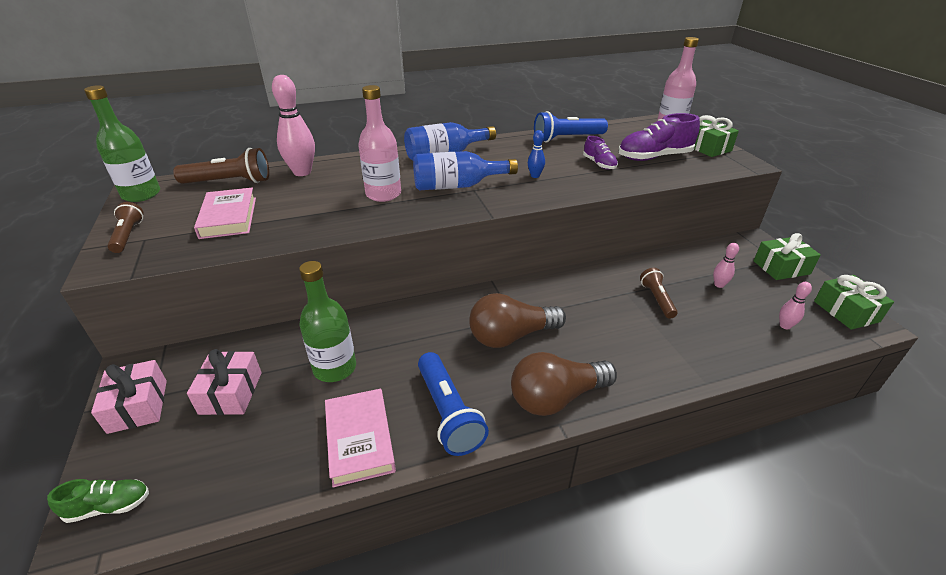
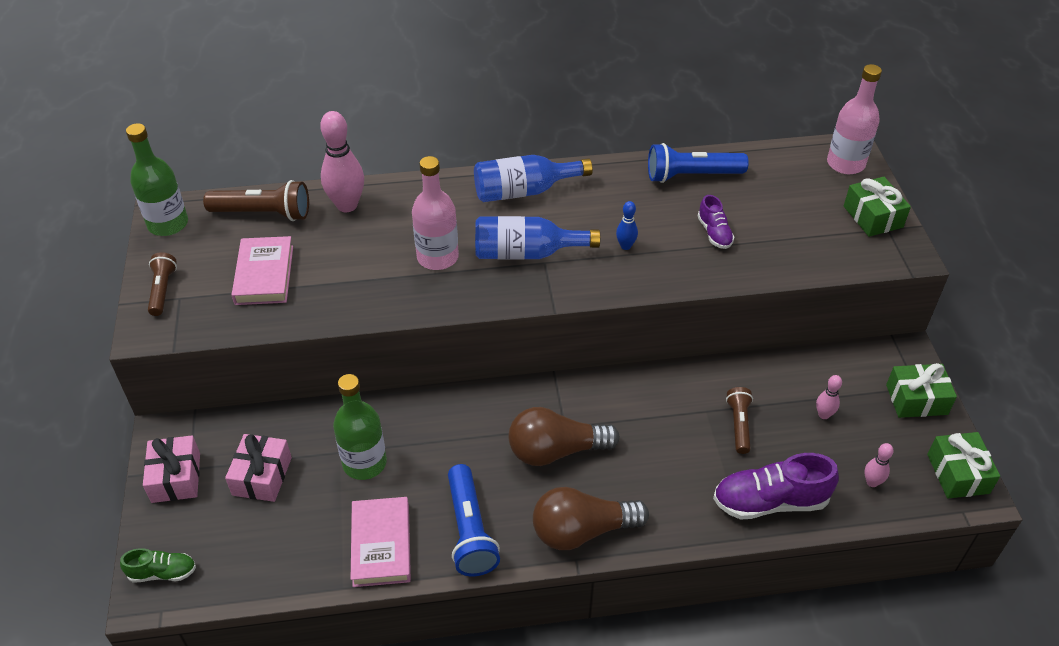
camera: 10 degrees right, 10 degrees up
(654, 157) = (792, 228): purple shoe -> purple shoe (770, 501)

